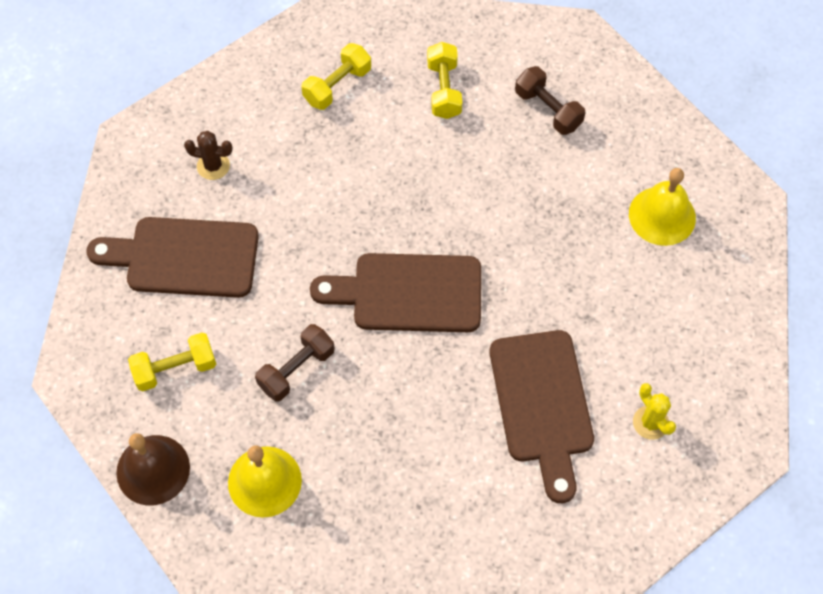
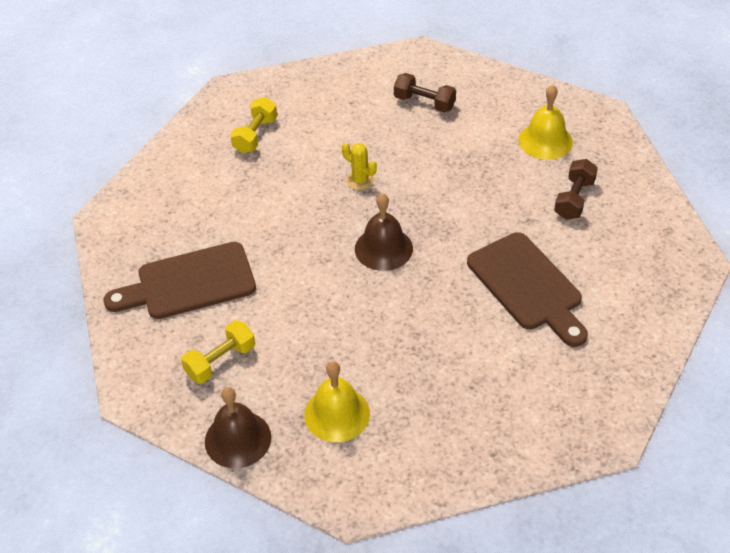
camera: 20 degrees left, 15 degrees down
(213, 166) = (182, 215): brown cactus -> none
(296, 369) = (322, 328): brown dumbbell -> brown dumbbell (574, 199)
(408, 293) = (383, 248): brown cutting board -> brown bell
(443, 90) = (339, 114): yellow dumbbell -> none
(650, 422) = (615, 270): yellow cactus -> yellow cactus (360, 180)

